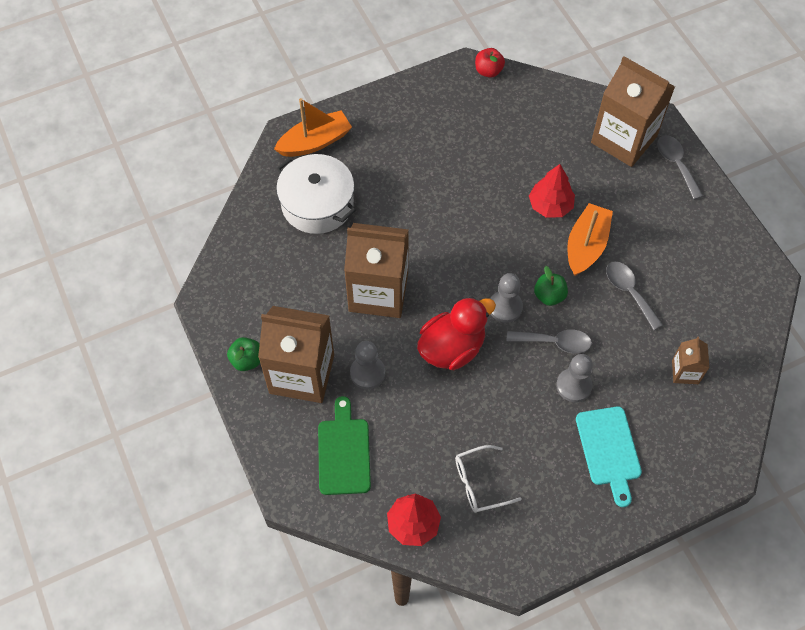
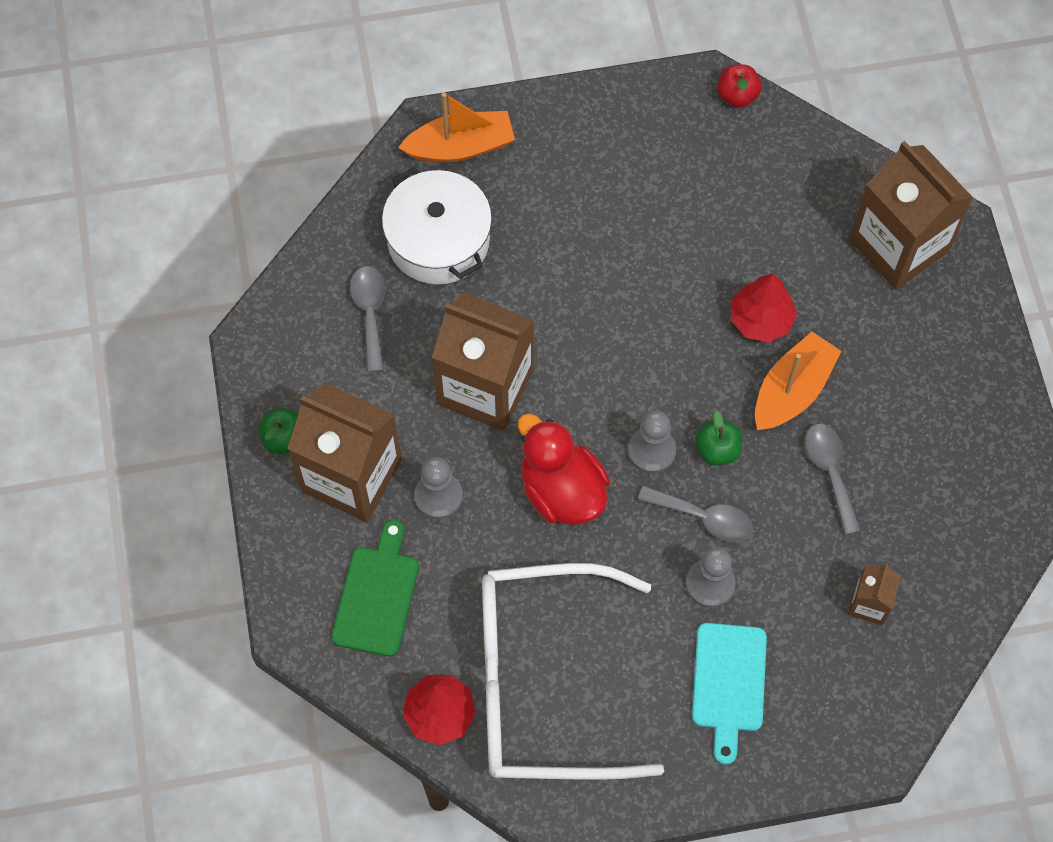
camera: 15 degrees right, 5 degrees up
(452, 348) = (561, 490): red duck -> red duck turned 105 degrees counterclockwise
(479, 483) = (542, 683): white glasses -> white glasses, size x2.48
(676, 164) = (961, 301): grey spoon -> grey spoon (370, 313)

